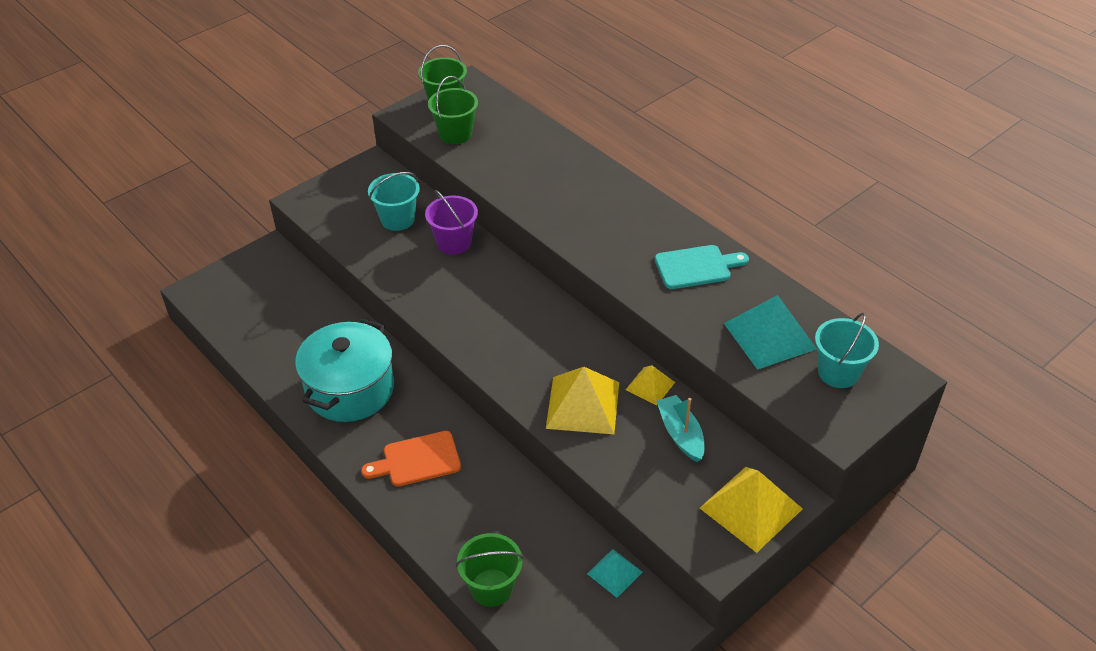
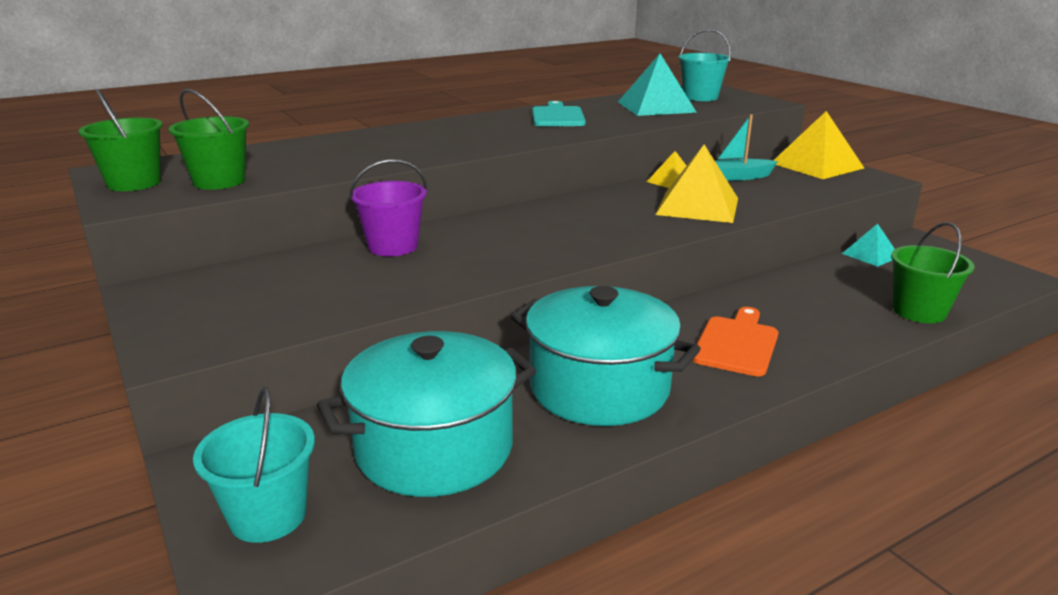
camera: 80 degrees left, 20 degrees down
(285, 328) = (434, 448): none -> turquoise pot
(397, 219) = (308, 278): turquoise bucket -> turquoise bucket (268, 516)
(417, 460) = (737, 343): orange cutting board -> orange cutting board turned 150 degrees counterclockwise

